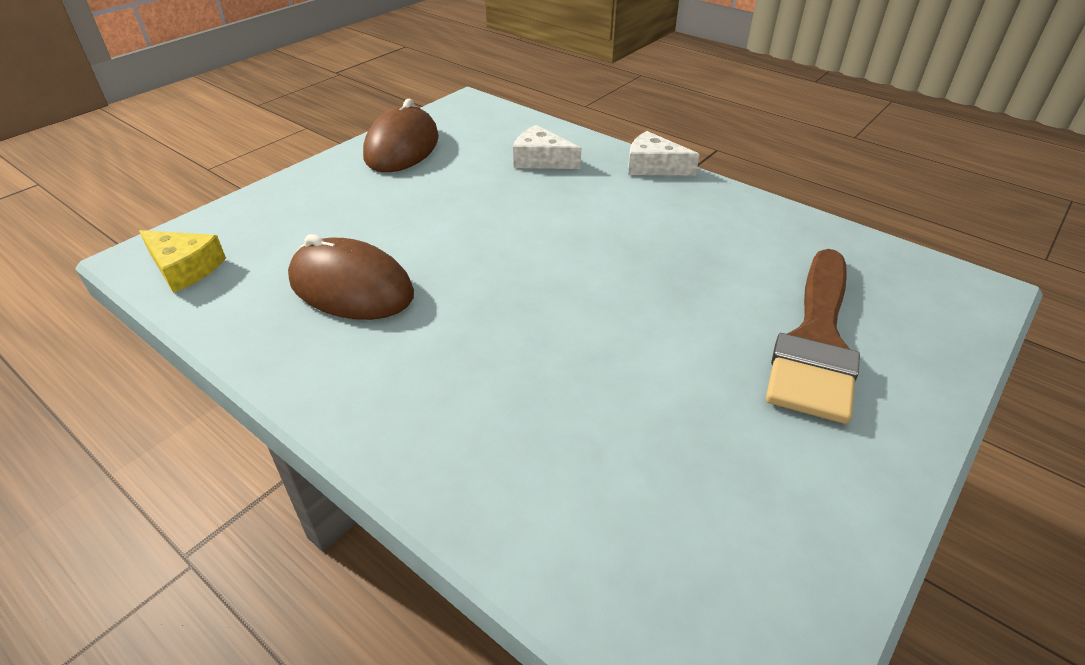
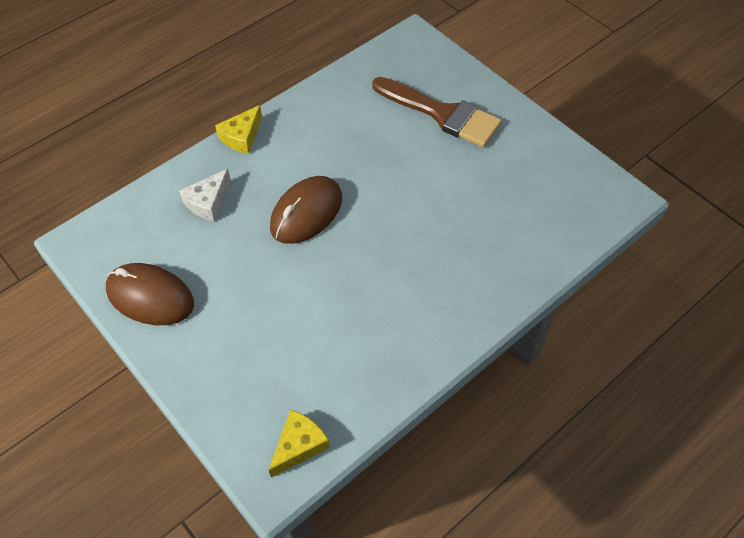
camera: 80 degrees left, 15 degrees up
(351, 287) = (348, 331): brown mouse -> brown mouse (306, 212)
(653, 166) = (241, 136): white cheese -> yellow cheese

